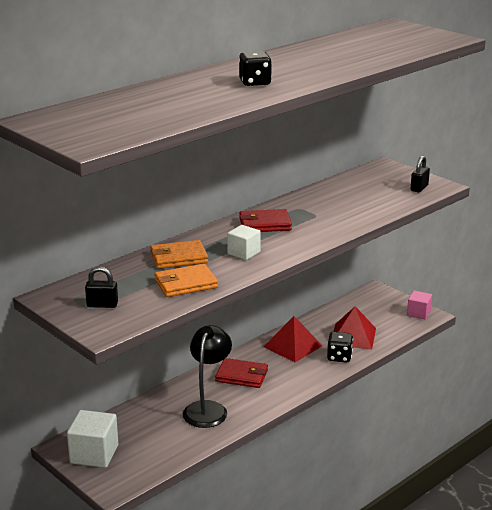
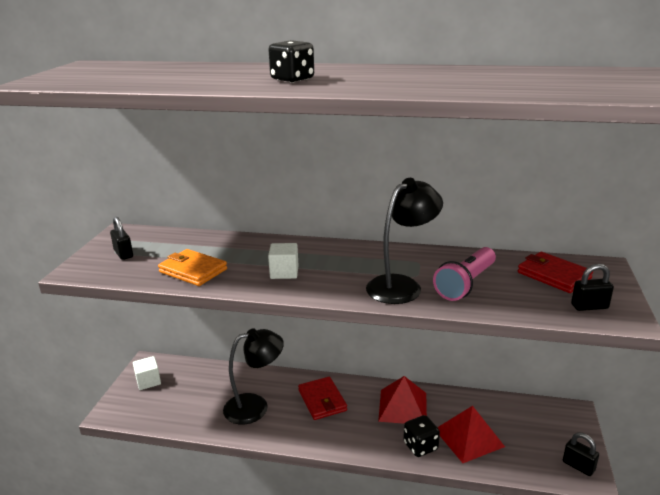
camera: 55 degrees right, 0 degrees up
(94, 454) = (148, 381): white cube -> white cube, size x0.63
(179, 258) = (240, 250): orange wallet -> none
(265, 224) = (358, 260): red wallet -> red wallet (554, 275)
(322, 224) = (402, 285): none -> black lamp
(348, 206) = (466, 284): none -> pink flashlight
(418, 313) = (578, 466): pink cube -> black padlock

